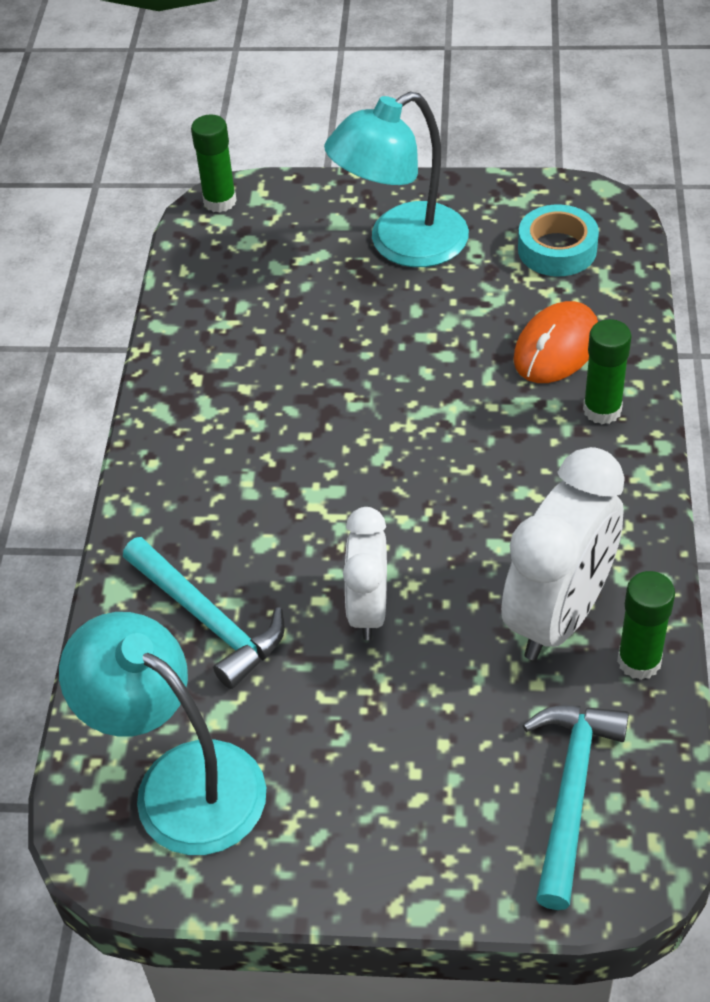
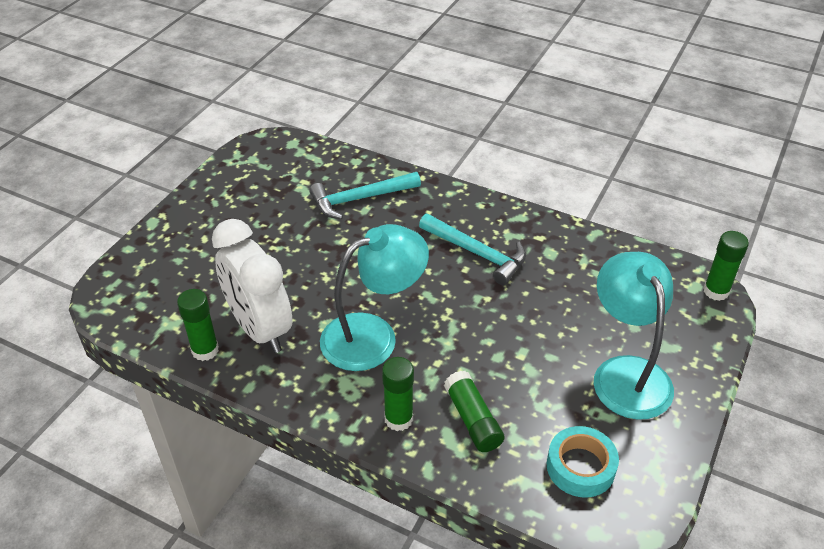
camera: 110 degrees right, 5 degrees down
(180, 781) = (278, 169): turquoise lamp -> turquoise lamp (373, 335)
(368, 609) = (322, 255): white clock -> none
(556, 347) = (472, 419): orange mouse -> green glue stick
(571, 793) = (159, 291): turquoise hammer -> turquoise hammer (477, 253)

